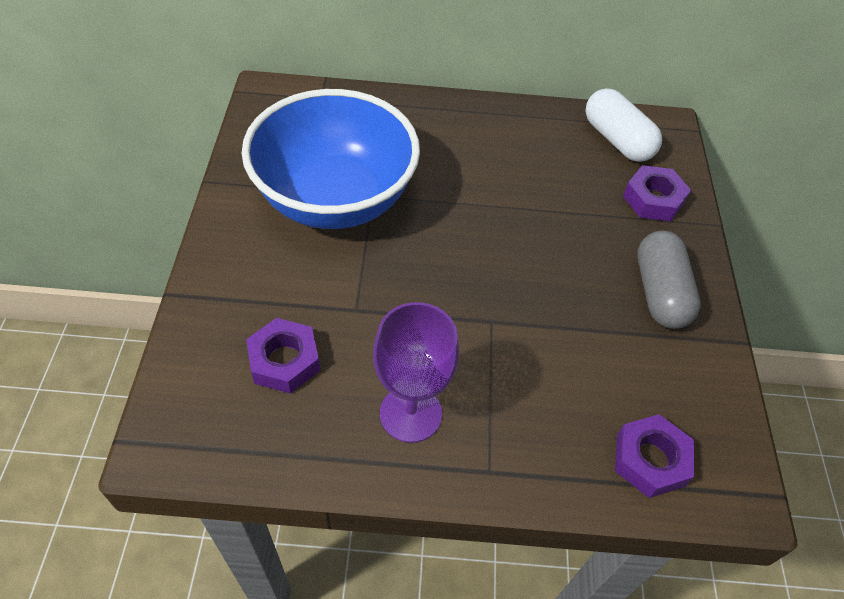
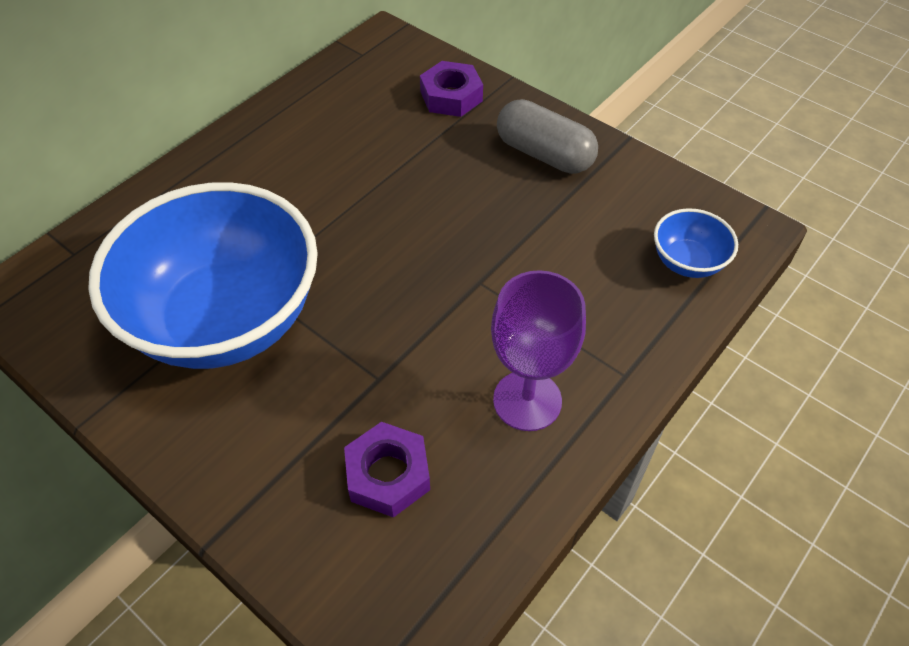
camera: 50 degrees left, 0 degrees up
(617, 140) = (367, 75): white capsule -> none
(650, 460) = (687, 262): purple nut -> blue bowl

